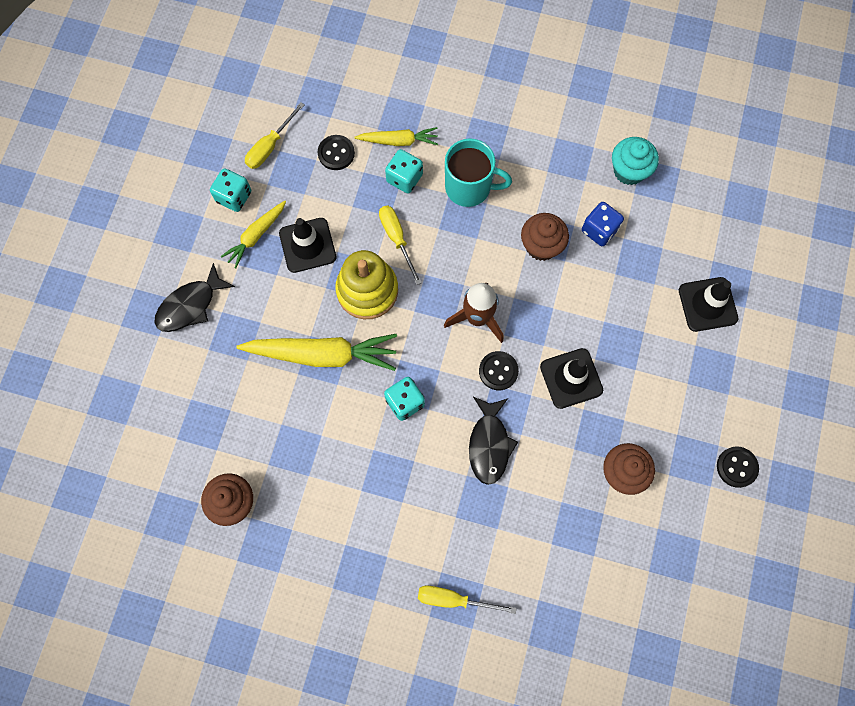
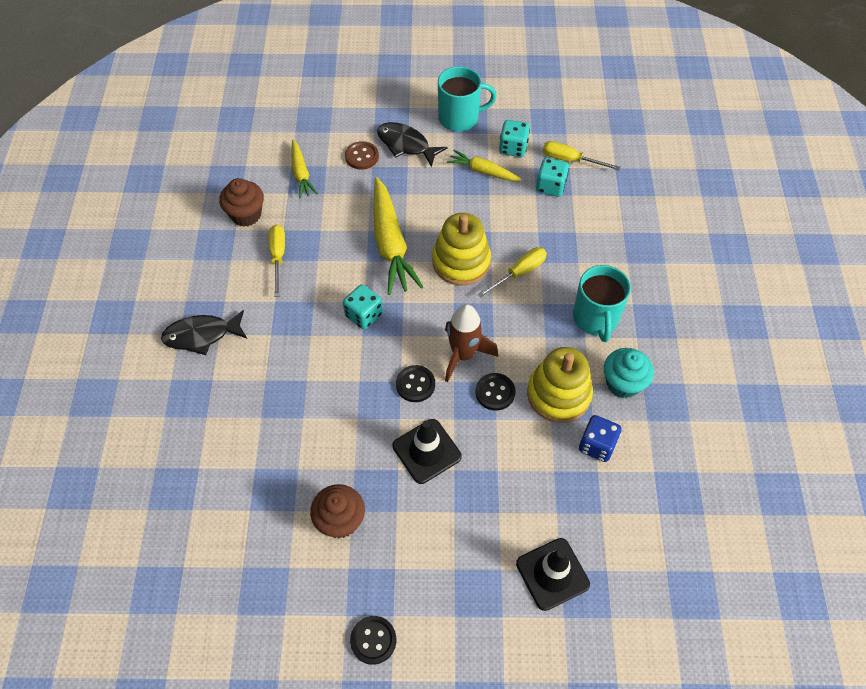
camera: 75 degrees right, 15 degrees down
(171, 238) = (460, 118): none -> turquoise mug
(191, 357) = (362, 156): none -> brown button
(307, 245) = (488, 208): black traffic cone -> none
(336, 153) = (584, 207): black button -> black button (495, 392)
(398, 141) = (618, 251): yellow carrot -> yellow carrot (301, 173)
(404, 178) = (582, 264): turquoise dice -> turquoise dice (550, 186)
(453, 599) = (188, 395): yellow screwdriver -> yellow screwdriver (278, 257)
(489, 444) = (340, 392): black fish -> black fish (202, 335)
(541, 246) = (558, 394): brown cupcake -> yellow stacking toy
(629, 171) = (677, 461): turquoise cupcake -> turquoise cupcake (623, 383)

